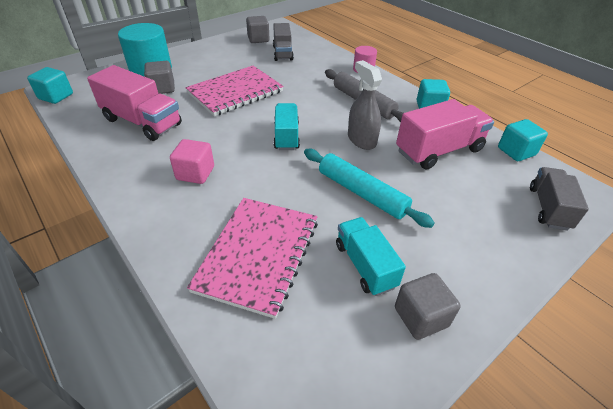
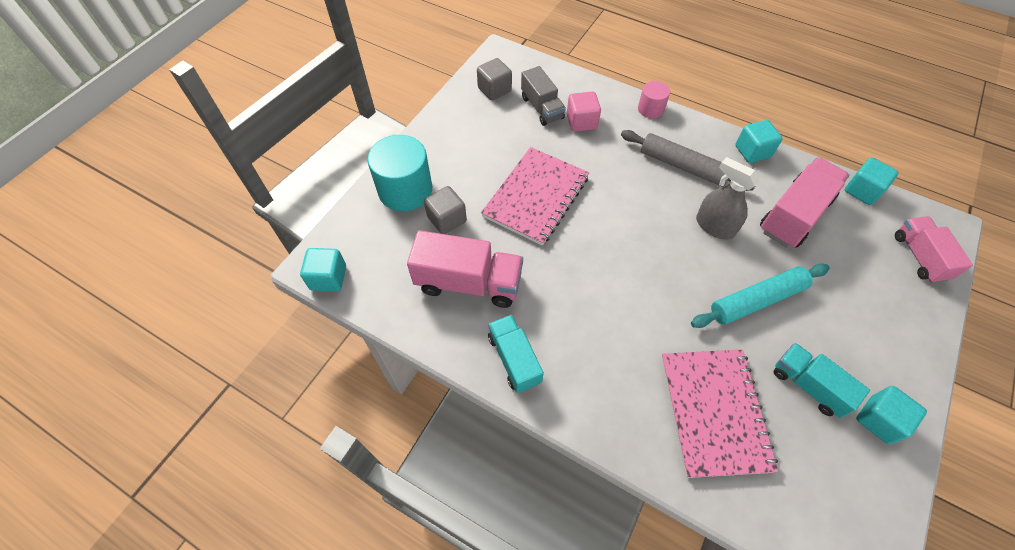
camera: 20 degrees left, 15 degrees up
(195, 173) = (584, 336): pink cube -> pink cube (581, 122)
(286, 136) = (638, 248): turquoise truck -> turquoise truck (514, 359)
(362, 193) = (757, 300): turquoise rolling pin -> turquoise rolling pin turned 45 degrees counterclockwise
(421, 317) = (879, 420): grey cube -> turquoise cube
(548, 208) = (919, 257): grey truck -> pink truck

